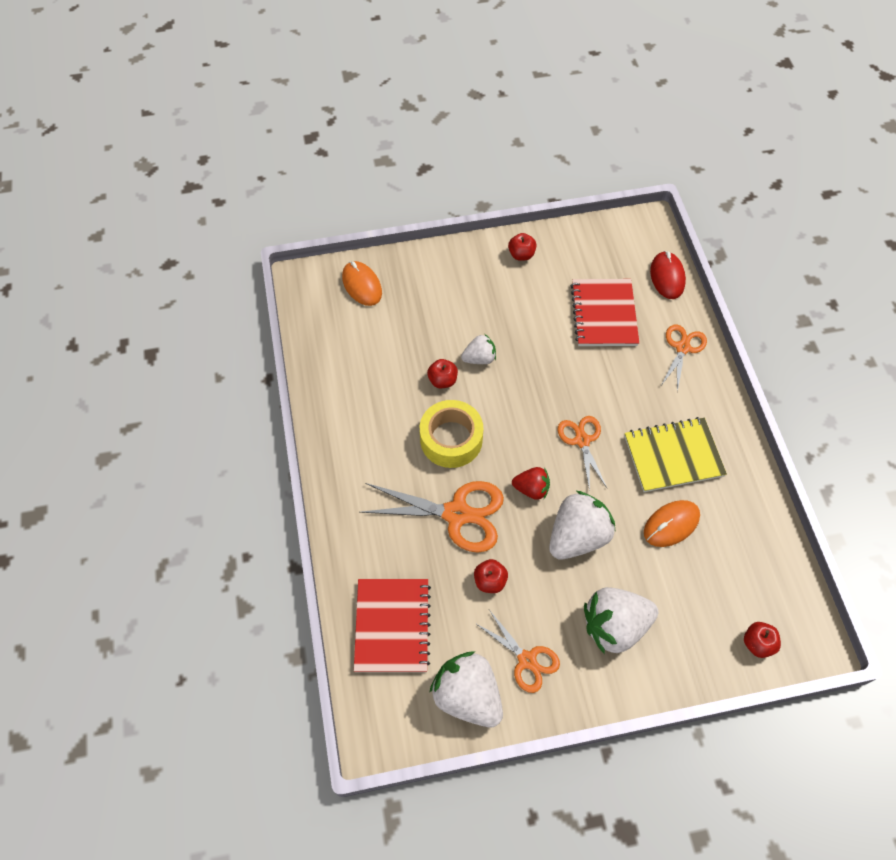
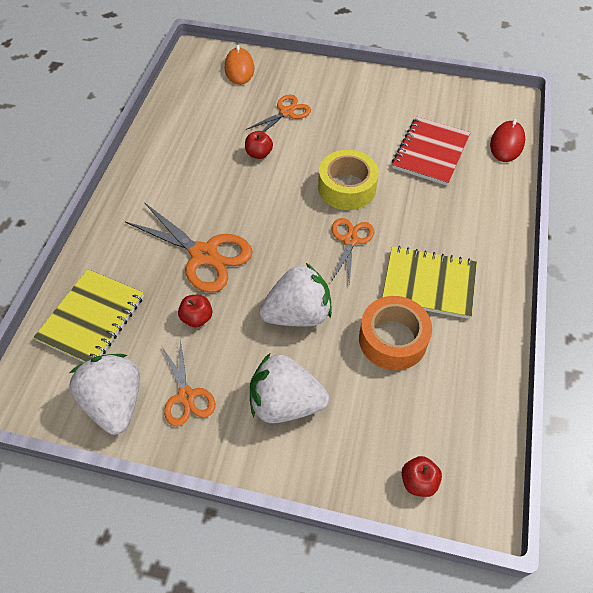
camera: 25 degrees right, 5 degrees down
(392, 626) = (91, 318): red notebook -> yellow notebook
(451, 439) = (237, 198): yellow tape -> yellow tape (347, 188)
(479, 358) = (300, 148): white strawberry -> none
(521, 255) = (384, 88): red apple -> none
(531, 489) = (281, 260): red strawberry -> none
(671, 524) = (392, 339): orange mouse -> orange tape
(682, 347) = (489, 201): orange scissors -> orange scissors (286, 112)

